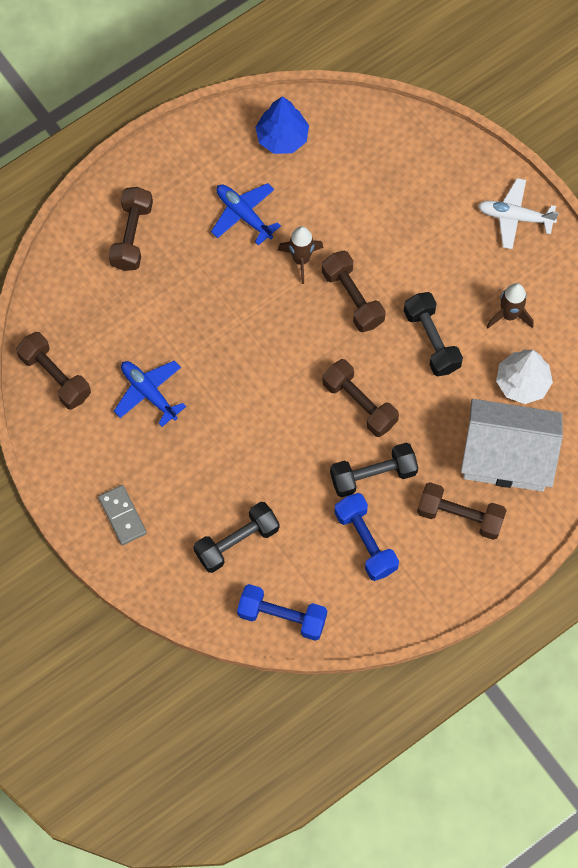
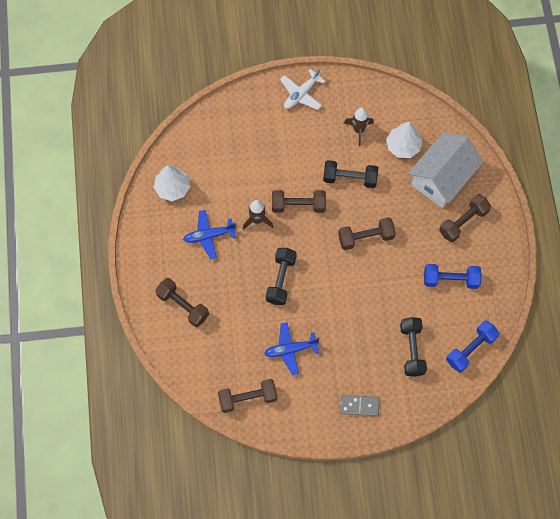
camera: 60 degrees left, 0 degrees up
(282, 137) = (172, 188): blue tree -> white tree
(373, 475) = (413, 254): black dumbbell -> black dumbbell (281, 279)

